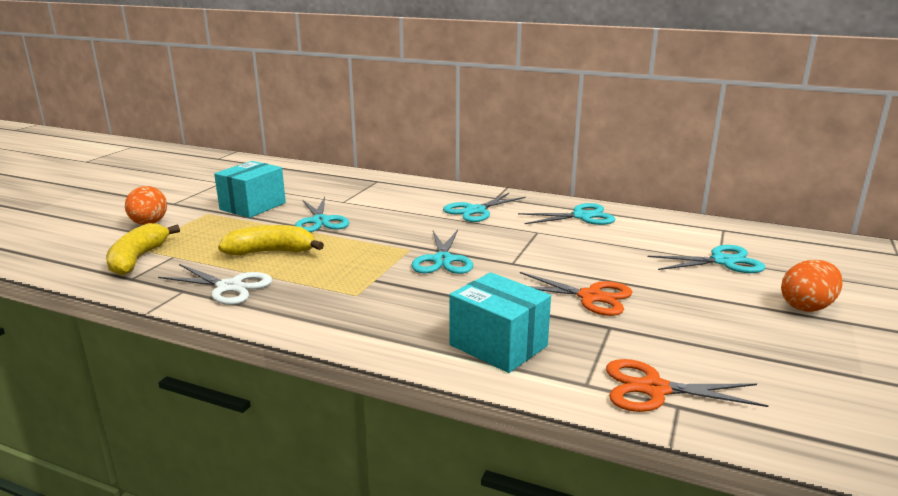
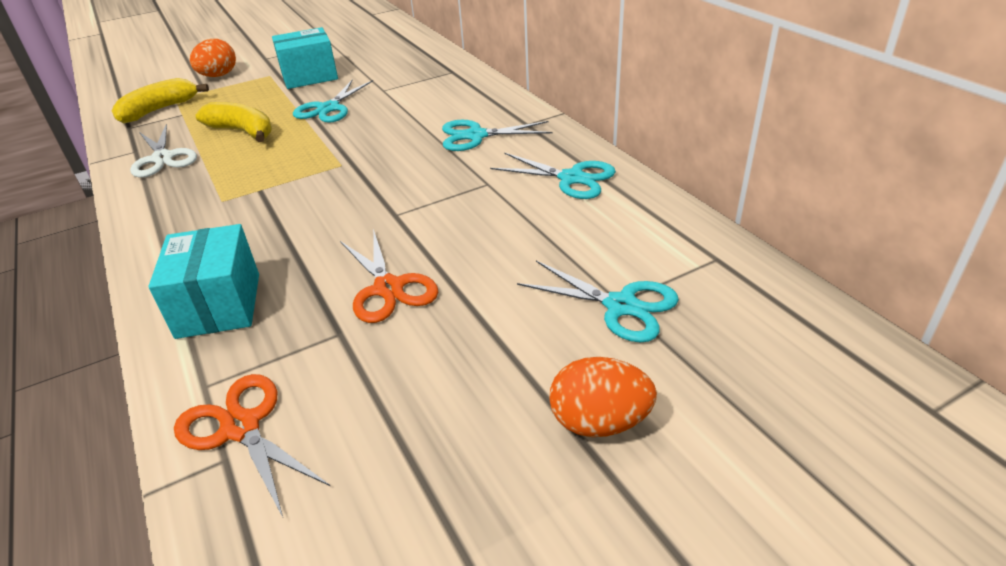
camera: 40 degrees right, 15 degrees up
(443, 260) = (344, 188): turquoise scissors -> none

